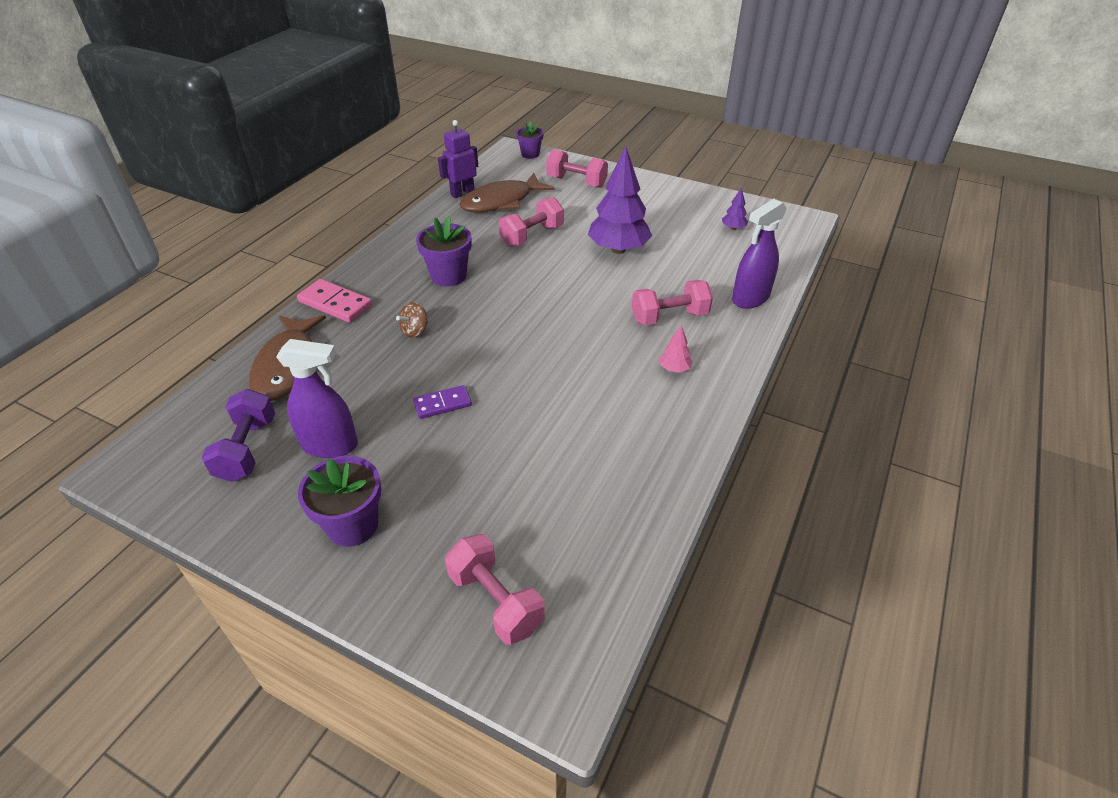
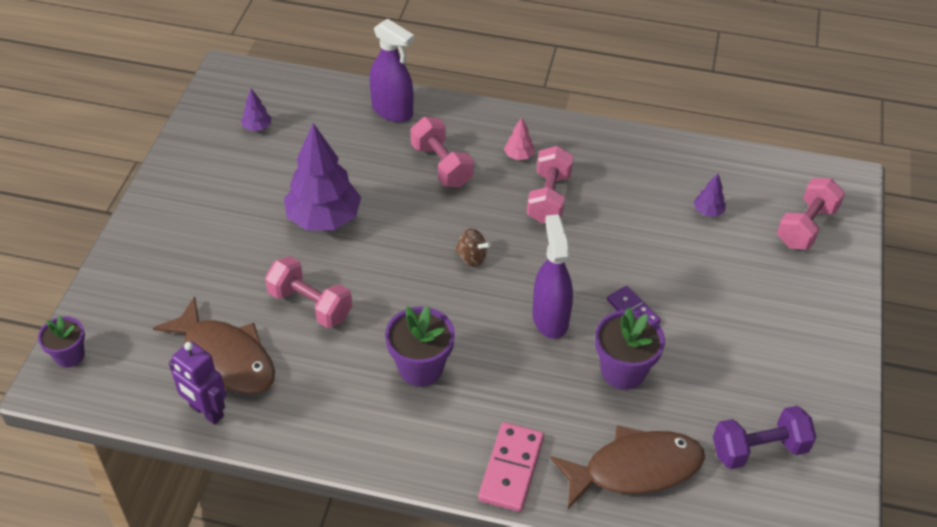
camera: 105 degrees left, 5 degrees up
(330, 445) = (722, 382): purple spray bottle -> purple spray bottle (550, 318)
(353, 525) = (793, 332): purple flower pot -> purple flower pot (623, 371)
(415, 331) = (534, 369): brown spinning top -> brown spinning top (472, 257)
(553, 503) = (708, 211): none -> purple tree
(576, 182) = (157, 284): pink dumbbell -> pink dumbbell (548, 198)

